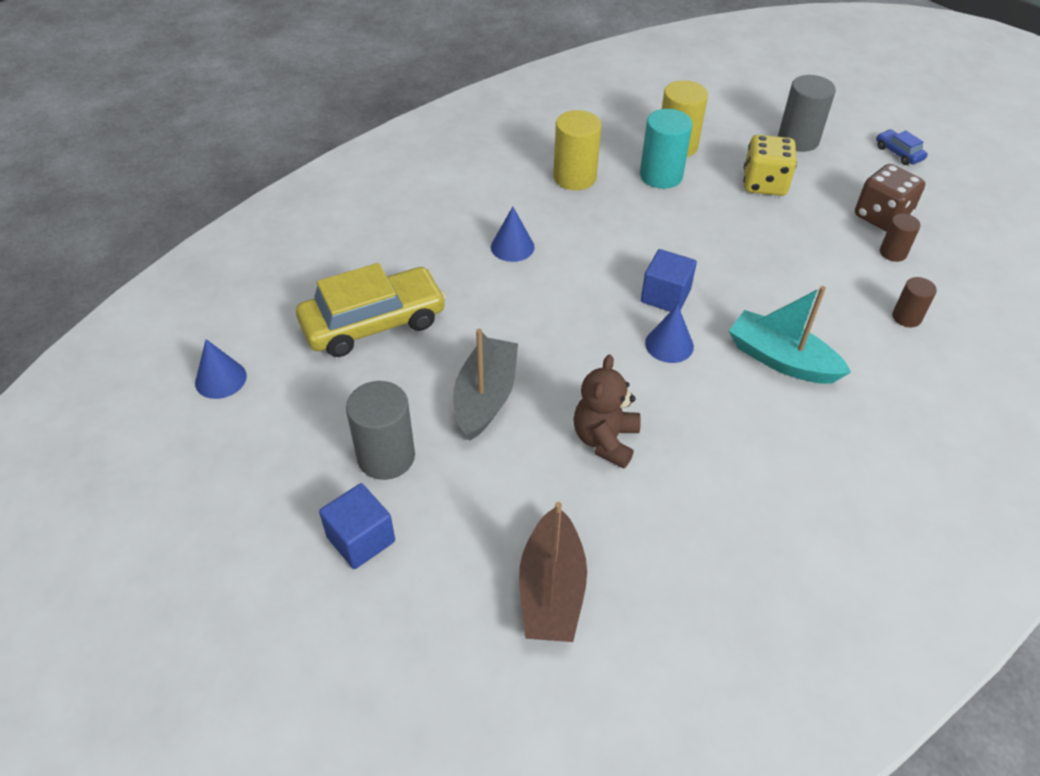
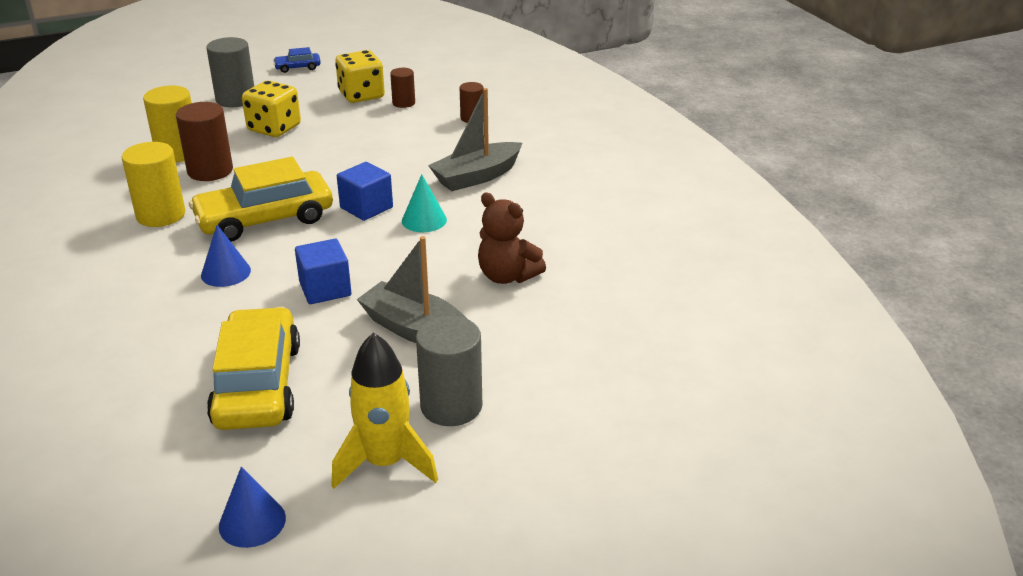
camera: 70 degrees left, 15 degrees down
(301, 435) = (385, 463): none -> yellow rocket
(361, 539) = (543, 439): blue cube -> blue cube (325, 289)
(551, 590) = (644, 337): brown boat -> none
(605, 238) = (265, 219): none -> yellow car
(661, 176) = (210, 171): turquoise cylinder -> brown cylinder
(669, 344) = (424, 220): blue cone -> turquoise cone
(781, 359) = (477, 177): turquoise boat -> grey boat
(881, 217) = (361, 95): brown dice -> yellow dice

